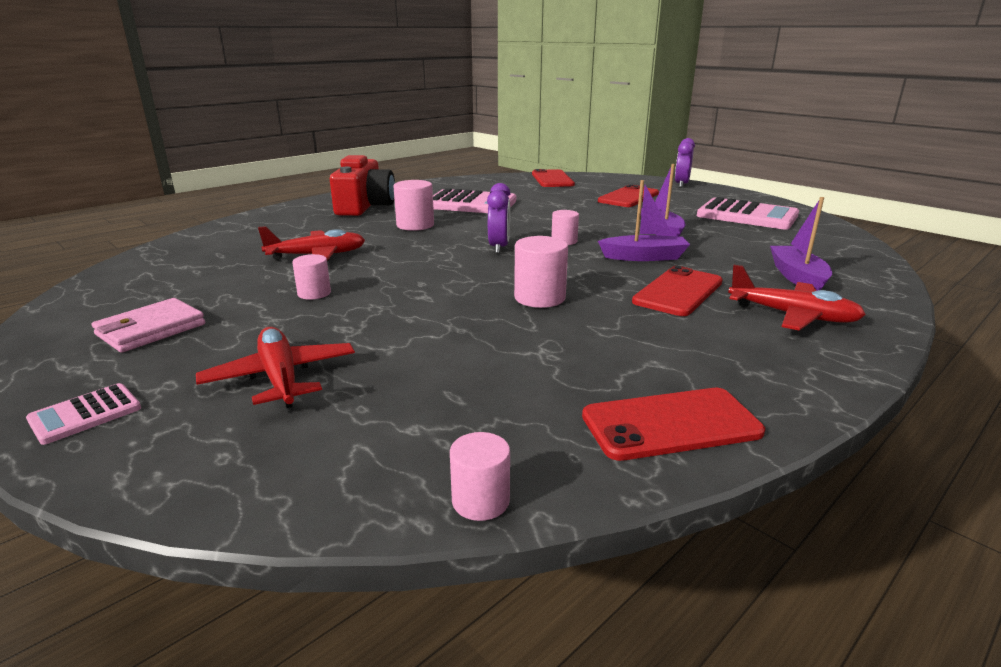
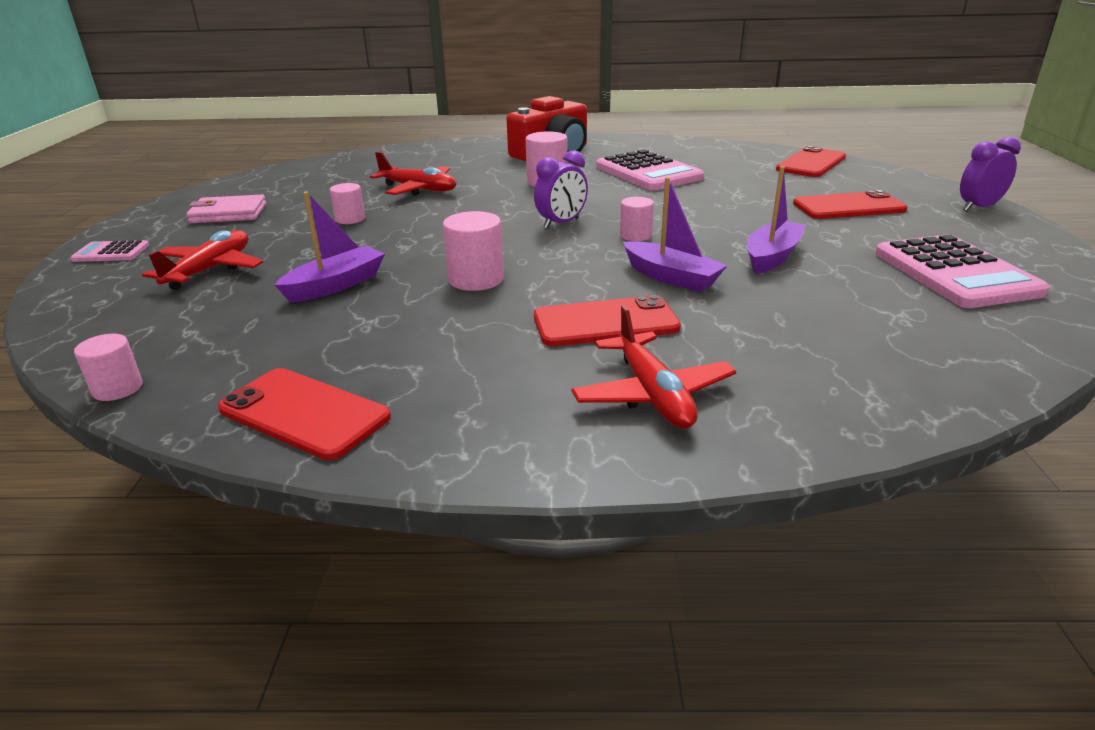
camera: 45 degrees right, 5 degrees up
(797, 277) = (788, 363): purple boat -> purple boat (336, 285)

